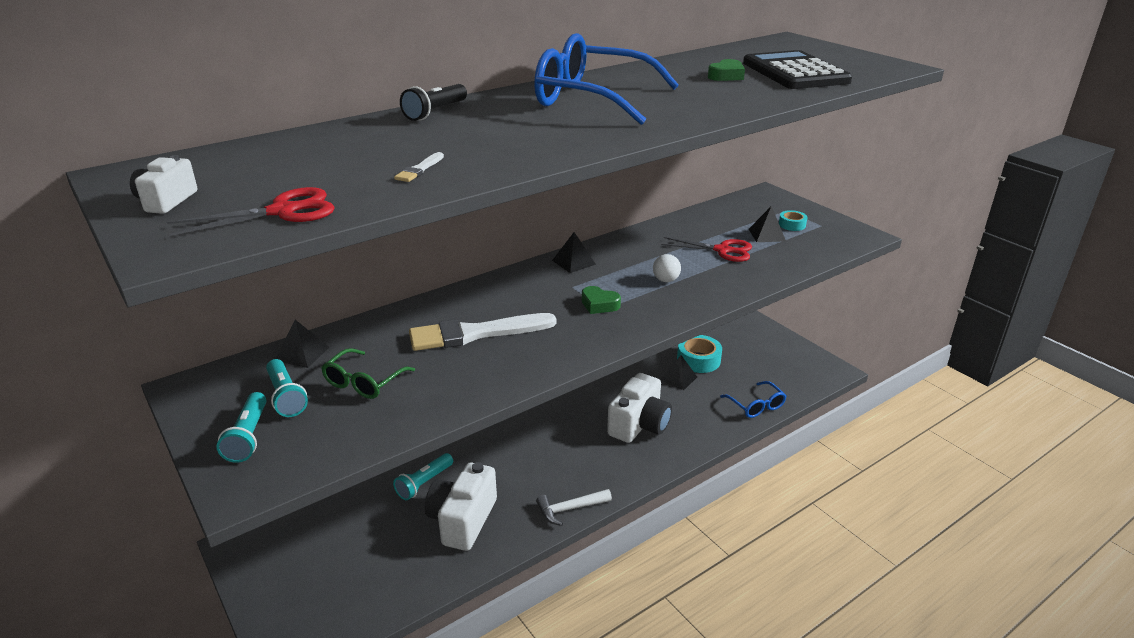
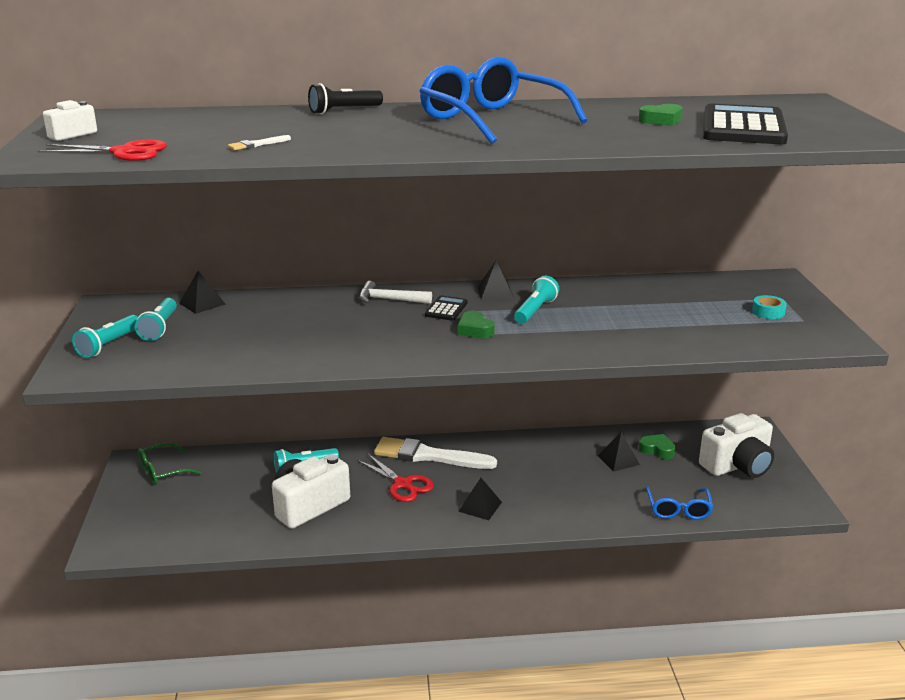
camera: 30 degrees right, 5 degrees down
(363, 382) = (221, 334): green glasses -> green glasses (162, 471)
(475, 334) = (343, 324): white brush -> white brush (429, 456)
(551, 290) = (446, 309): none -> black calculator
(569, 509) = (404, 530): white hammer -> white hammer (389, 300)
(626, 271) = (535, 310): none -> turquoise flashlight
(639, 424) = (537, 486): white camera -> white camera (737, 465)
(665, 280) = (563, 327): white ball -> none
(698, 360) = (657, 450): turquoise tape -> green heart
(722, 250) = (656, 316): red scissors -> red scissors (402, 484)
(767, 235) = (725, 314): black pyramid -> black pyramid (480, 506)

